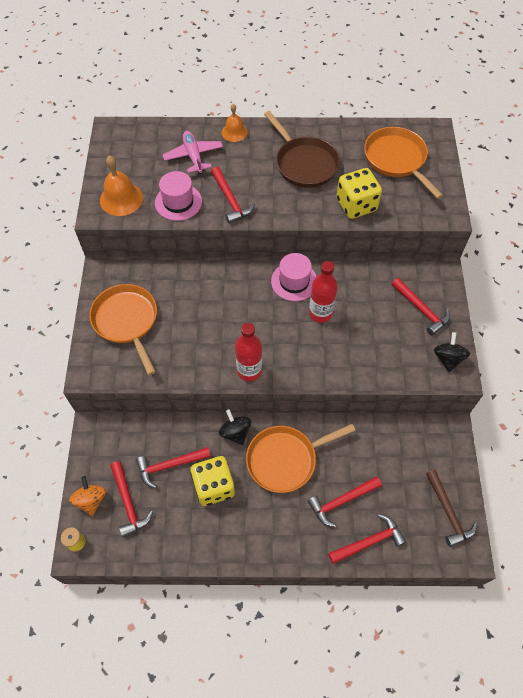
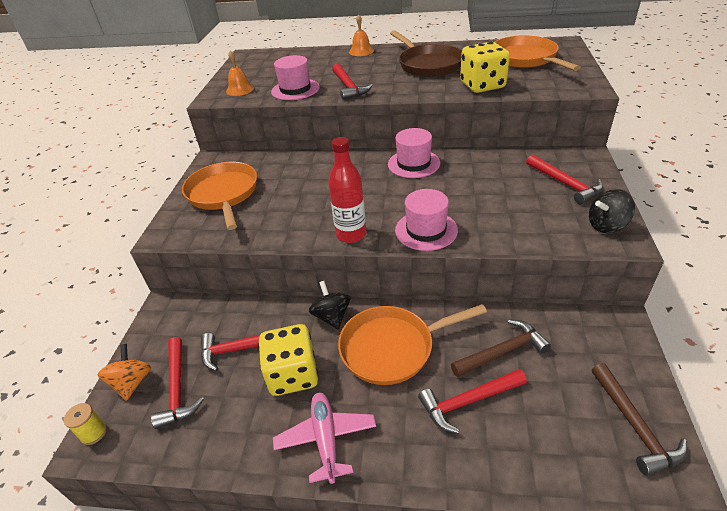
camera: 10 degrees right, 20 degrees down
(121, 199) = (240, 89): orange bell -> orange bell, size x0.64
(193, 156) = (318, 64): pink plane -> pink plane (326, 439)
(309, 365) = (426, 230): none -> pink hat
(320, 313) = (442, 187): red bottle -> none
(366, 459) = (503, 352): none -> brown hammer
(369, 542) = (511, 460): red hammer -> none
(448, 358) = (606, 225): black spinning top -> black spinning top turned 120 degrees counterclockwise

